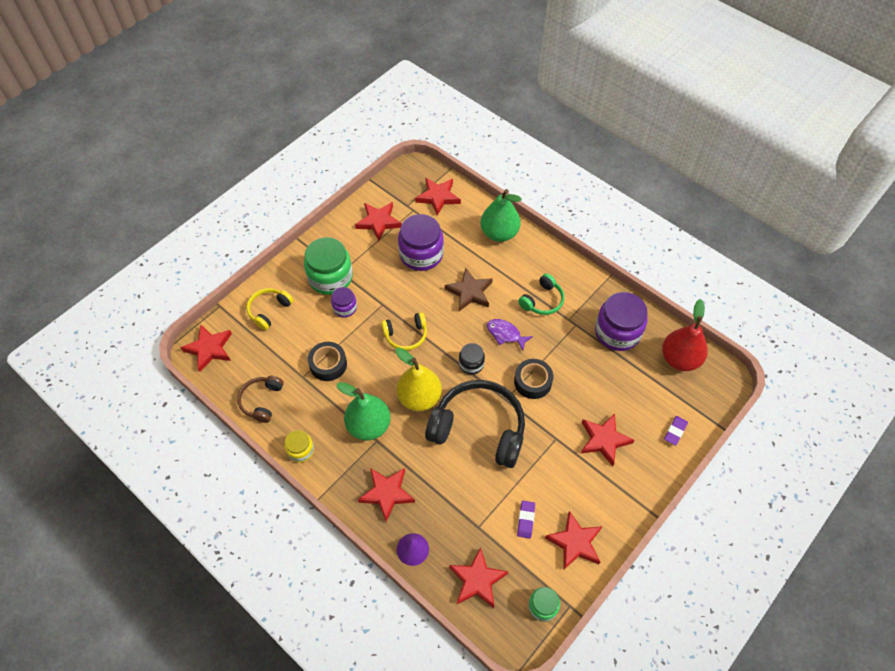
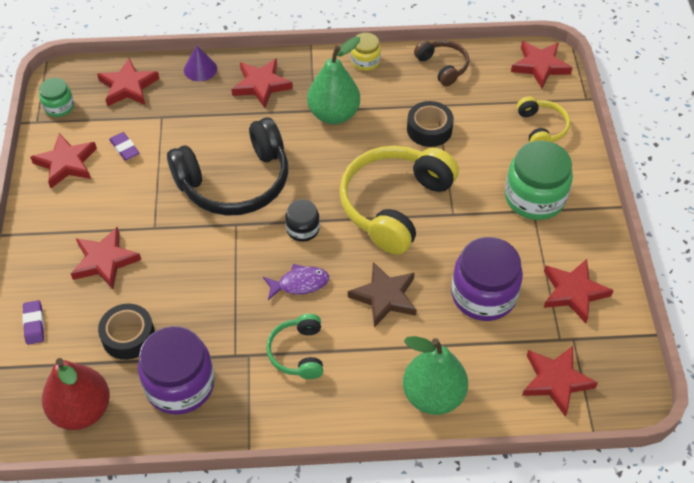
camera: 135 degrees right, 5 degrees down
(345, 308) = (482, 183): purple jar -> none
(406, 335) = (395, 205): yellow headphones -> yellow headphones, size x1.97
(419, 398) = (317, 165): yellow pear -> none
(533, 382) = (225, 259): black tape -> black tape (128, 336)

